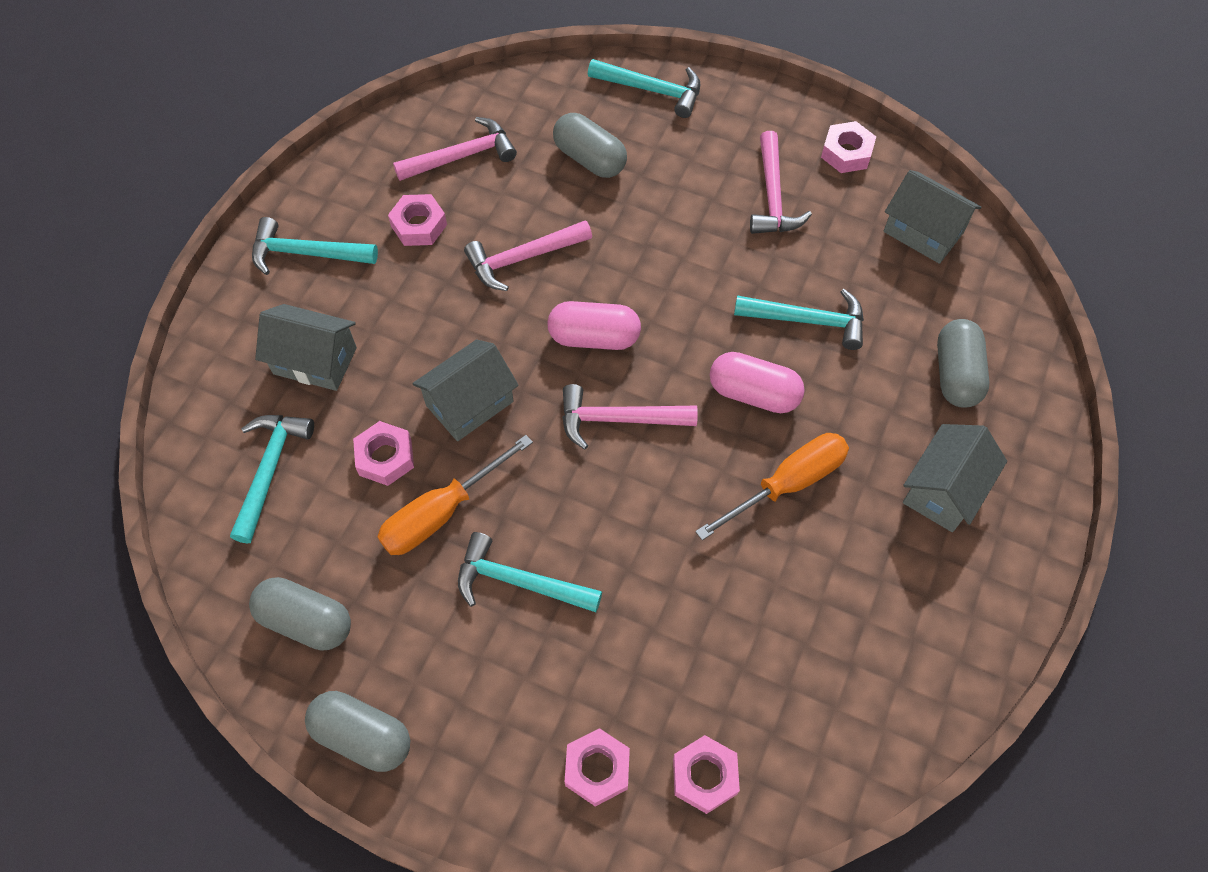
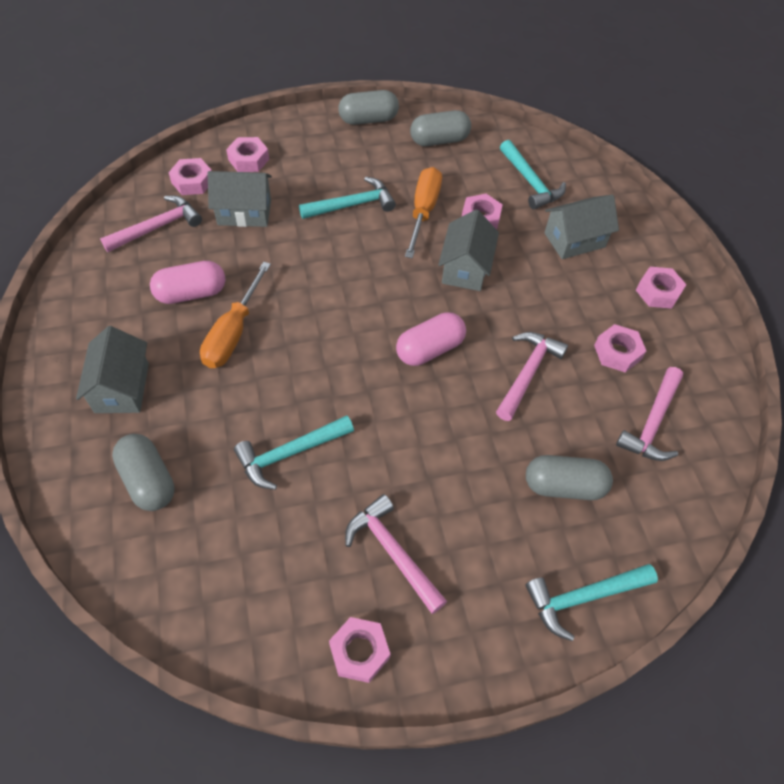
camera: 140 degrees right, 5 degrees down
(306, 253) = (658, 292): turquoise hammer -> pink nut
(618, 419) = (370, 309): pink hammer -> pink hammer (158, 227)
(753, 393) = (294, 376): pink capsule -> pink capsule (191, 293)
(923, 232) = (238, 604): grey house -> grey house (244, 212)

